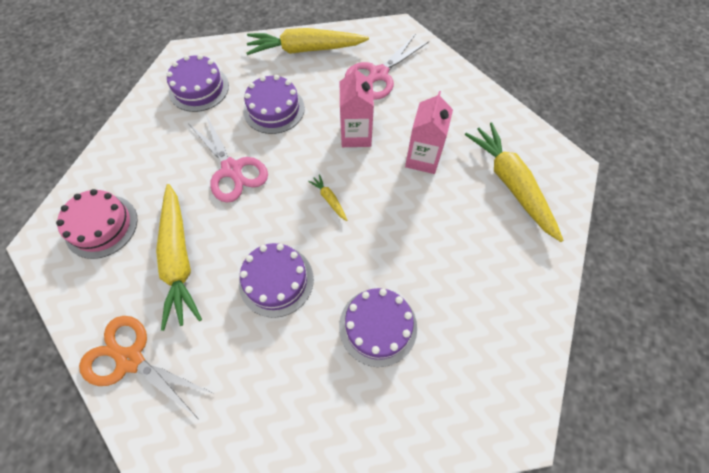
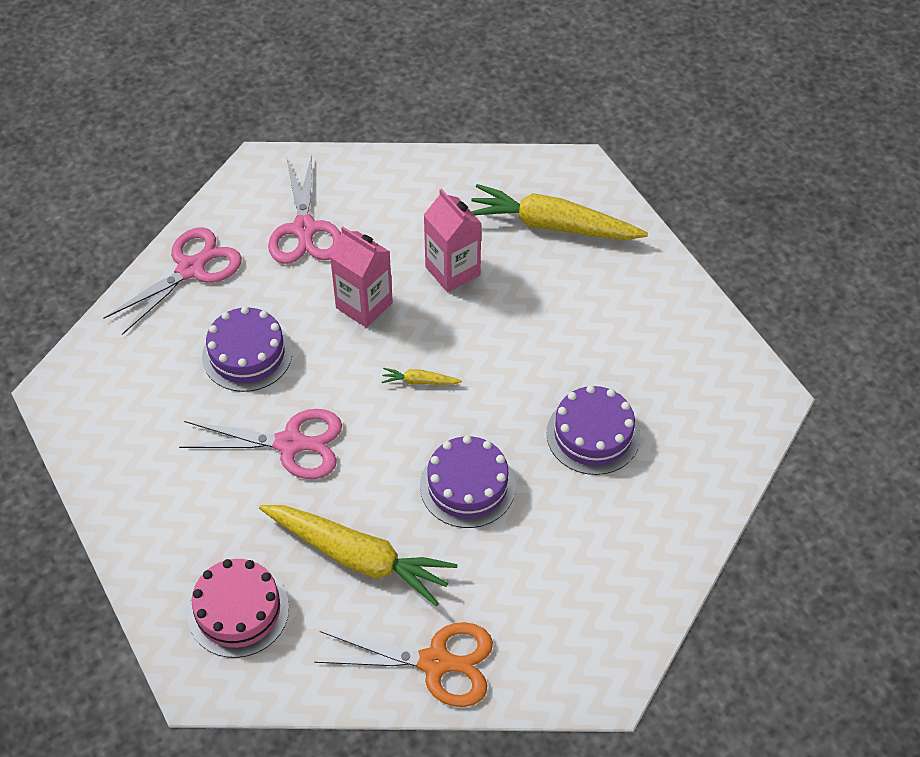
camera: 50 degrees left, 10 degrees down
(130, 360) = (435, 662): orange scissors -> orange scissors turned 150 degrees counterclockwise
(199, 88) = (132, 407): purple cake -> none
(305, 50) = (191, 269): yellow carrot -> pink scissors

